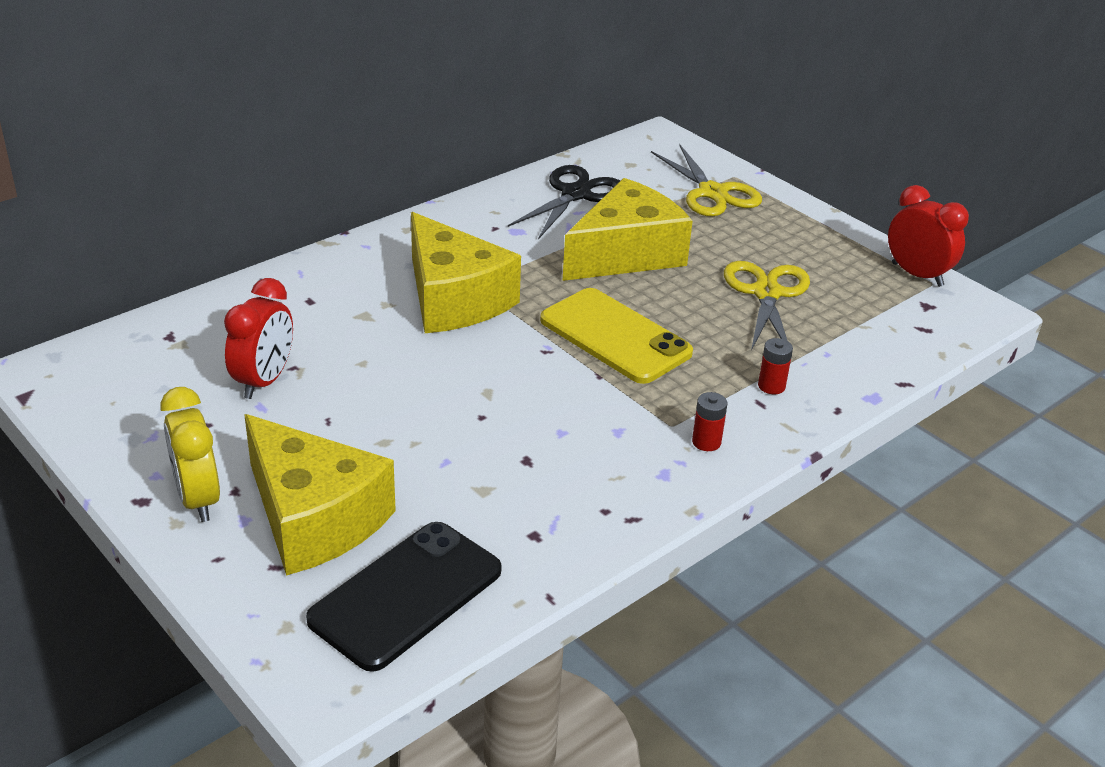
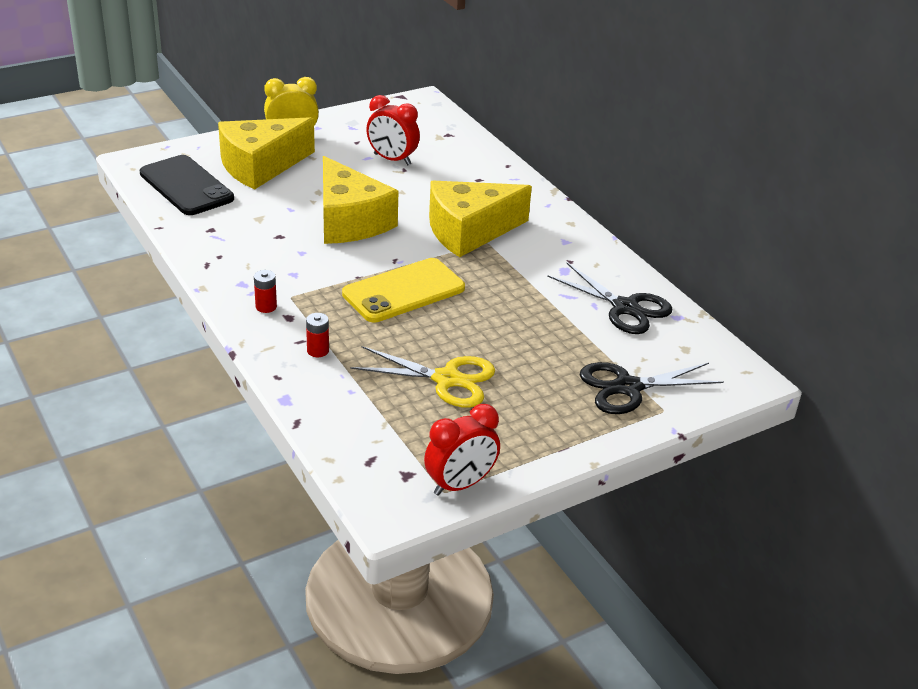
camera: 100 degrees right, 0 degrees up
(626, 254) = (521, 317): yellow cheese -> yellow cheese (349, 221)
(712, 193) = (628, 387): yellow scissors -> black scissors

